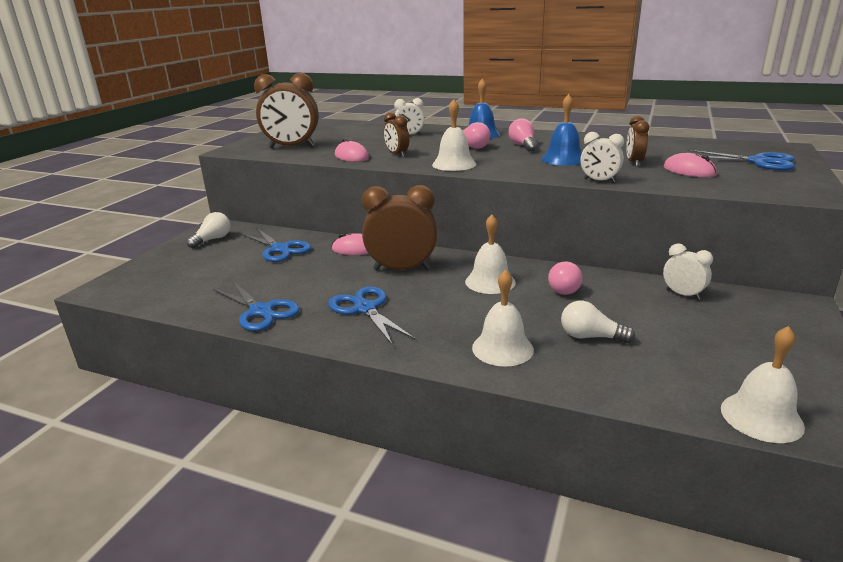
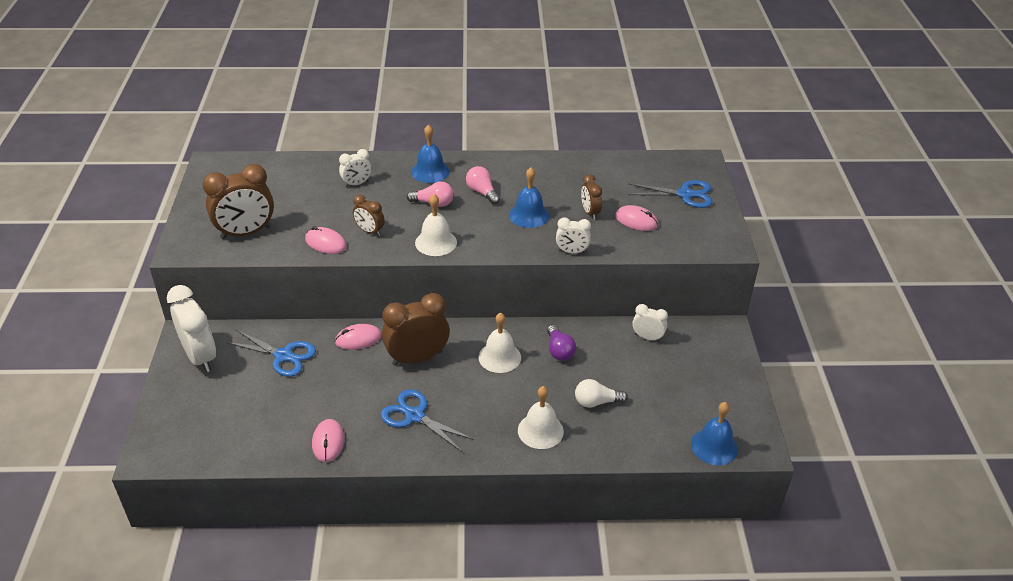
camera: 25 degrees left, 15 degrees up
(212, 239) = (200, 357): white light bulb -> white clock
(261, 311) = (328, 442): blue scissors -> pink mouse
(563, 287) = (559, 350): pink light bulb -> purple light bulb
(761, 417) = (714, 446): white bell -> blue bell

